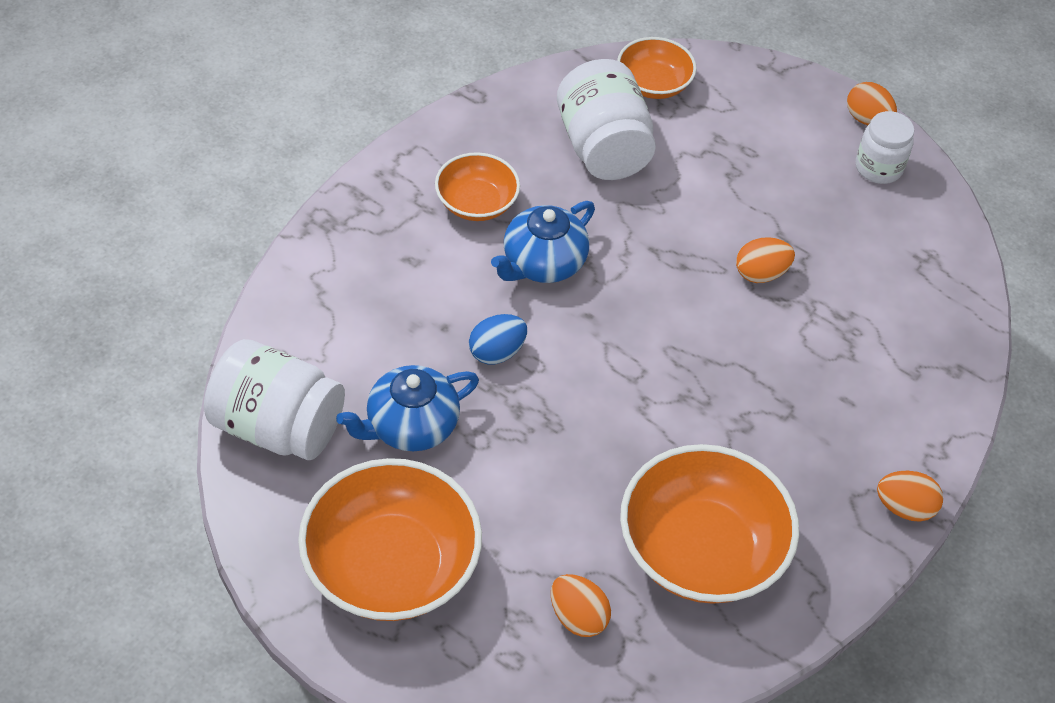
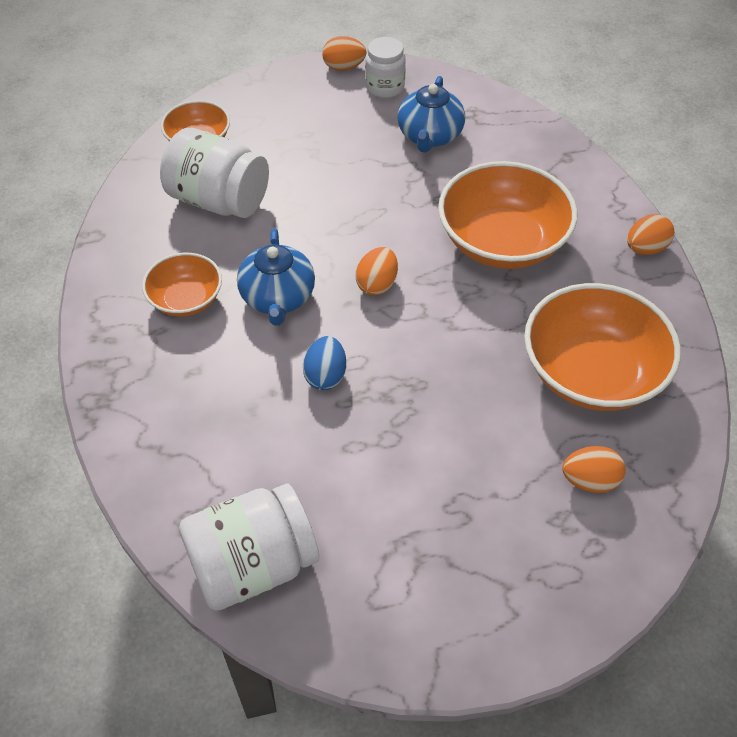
camera: 45 degrees left, 0 degrees up
(391, 566) = (450, 572): orange bowl -> orange bowl (502, 241)
(410, 425) = (337, 473): blue teapot -> blue teapot (429, 136)
(761, 273) = (406, 194): orange egg -> orange egg (377, 284)

